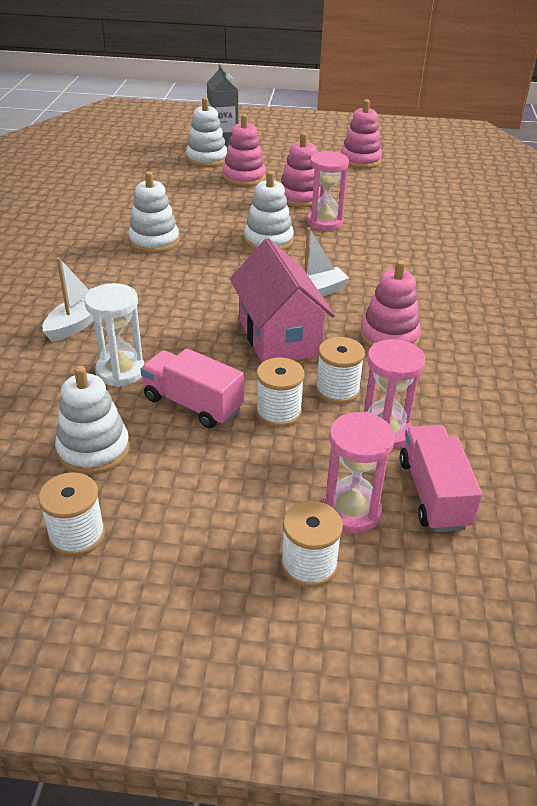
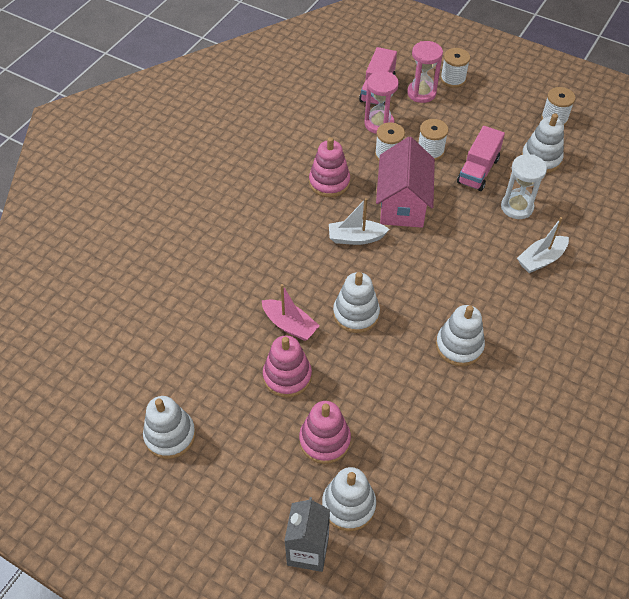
camera: 155 degrees left, 15 degrees up
(193, 404) = (478, 170): pink truck -> pink truck turned 60 degrees clockwise
(324, 222) = (290, 325): pink hourglass -> pink boat
(360, 160) = (170, 435): pink stacking toy -> white stacking toy

